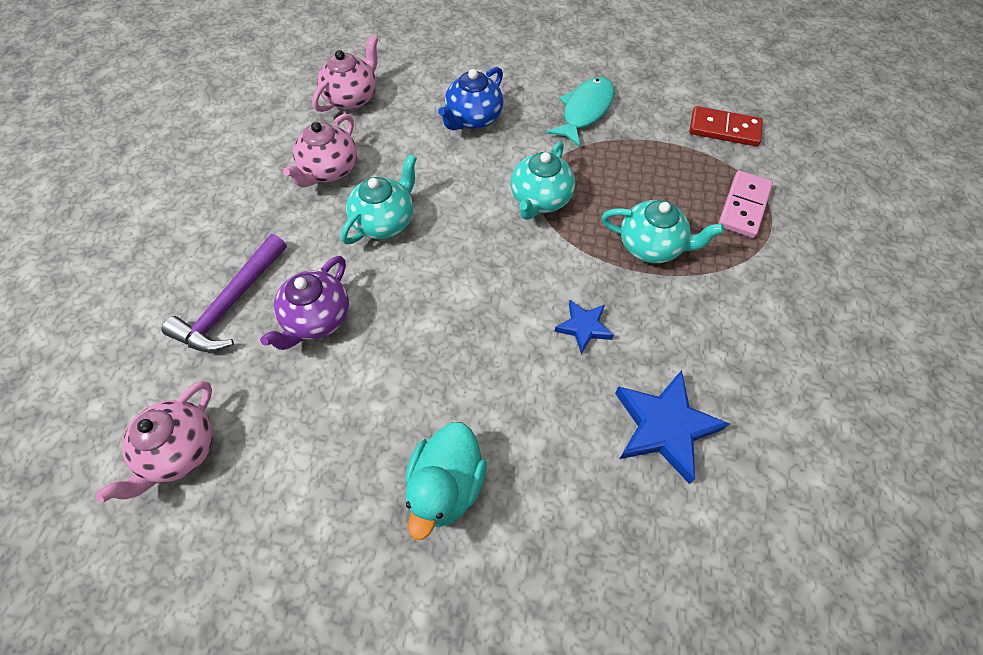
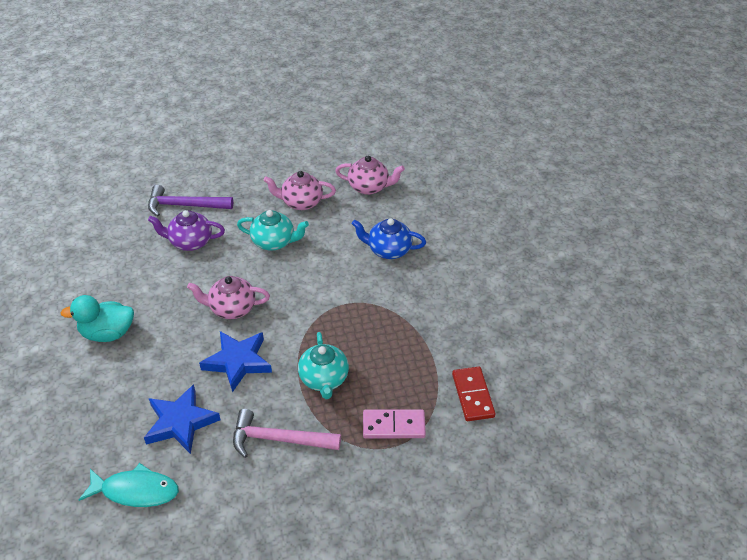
camera: 65 degrees right, 15 degrees down
(180, 451) = (93, 227): pink teapot -> pink teapot (232, 308)
(540, 199) = (333, 308): turquoise teapot -> none
(584, 327) = (238, 362): blue star -> blue star, size x1.77
(585, 111) = (436, 306): turquoise fish -> turquoise fish (136, 491)
(730, 321) = (279, 439): none -> pink hammer

